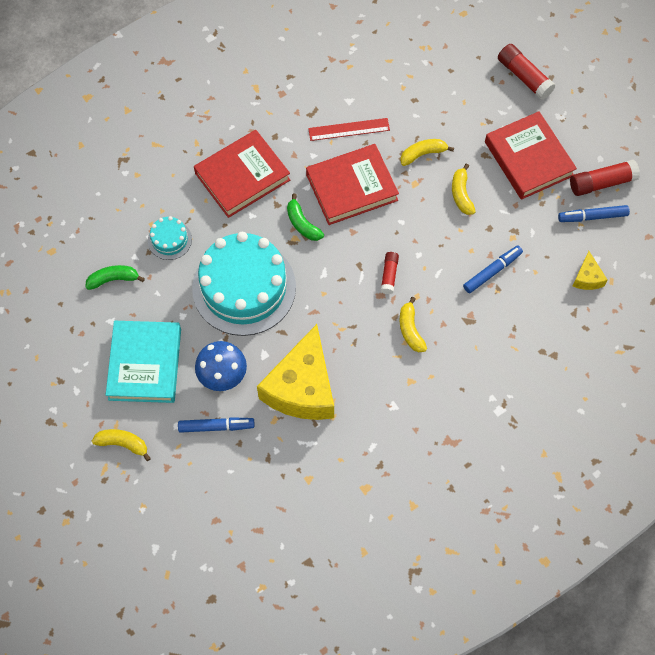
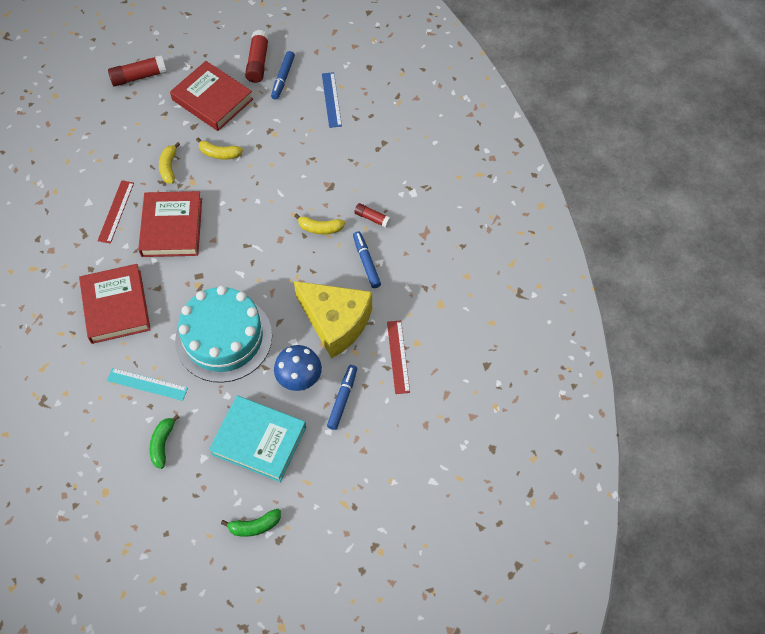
camera: 70 degrees left, 5 degrees down
(123, 444) = (327, 481): yellow banana -> none
(169, 240) = (147, 384): turquoise cake -> turquoise ruler
(284, 465) = (398, 356): none -> red ruler
(302, 224) = (186, 274): green banana -> green banana (254, 526)
(389, 275) = (265, 227): red glue stick -> red glue stick (372, 218)
(492, 271) = (296, 157): blue marker -> blue marker (366, 262)
(529, 158) = (212, 99): red book -> red book turned 45 degrees clockwise
(587, 278) = (331, 99): yellow cheese -> blue ruler

